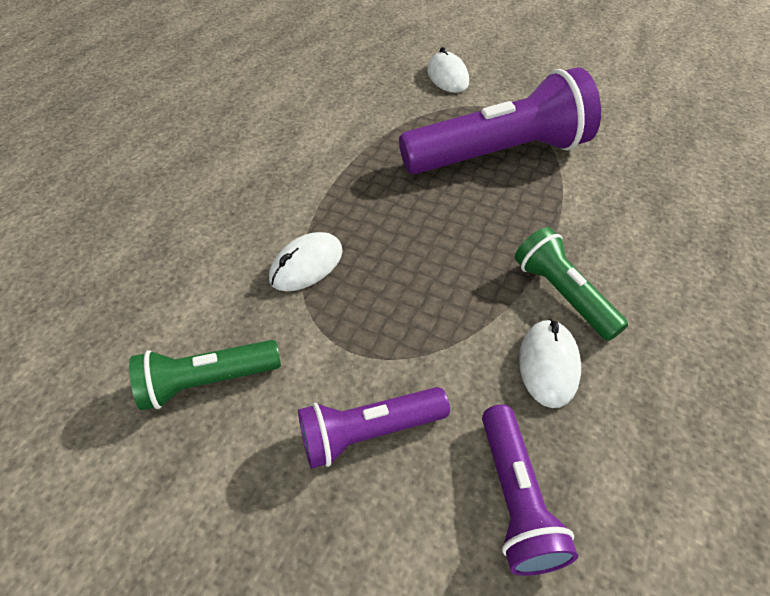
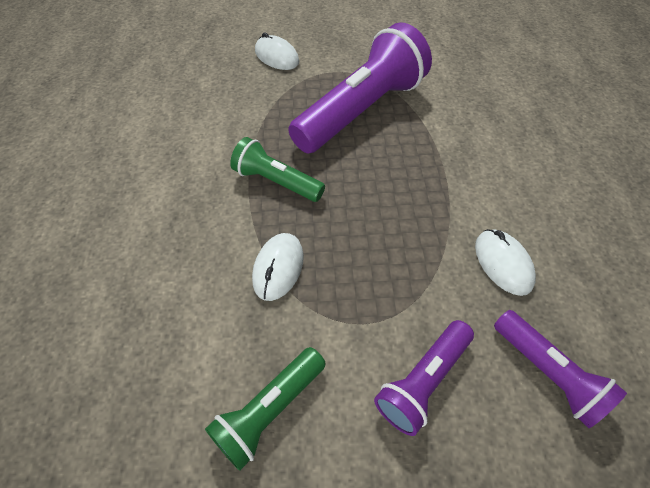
camera: 30 degrees left, 5 degrees up
(562, 294) = (477, 205): green flashlight -> green flashlight (276, 181)

